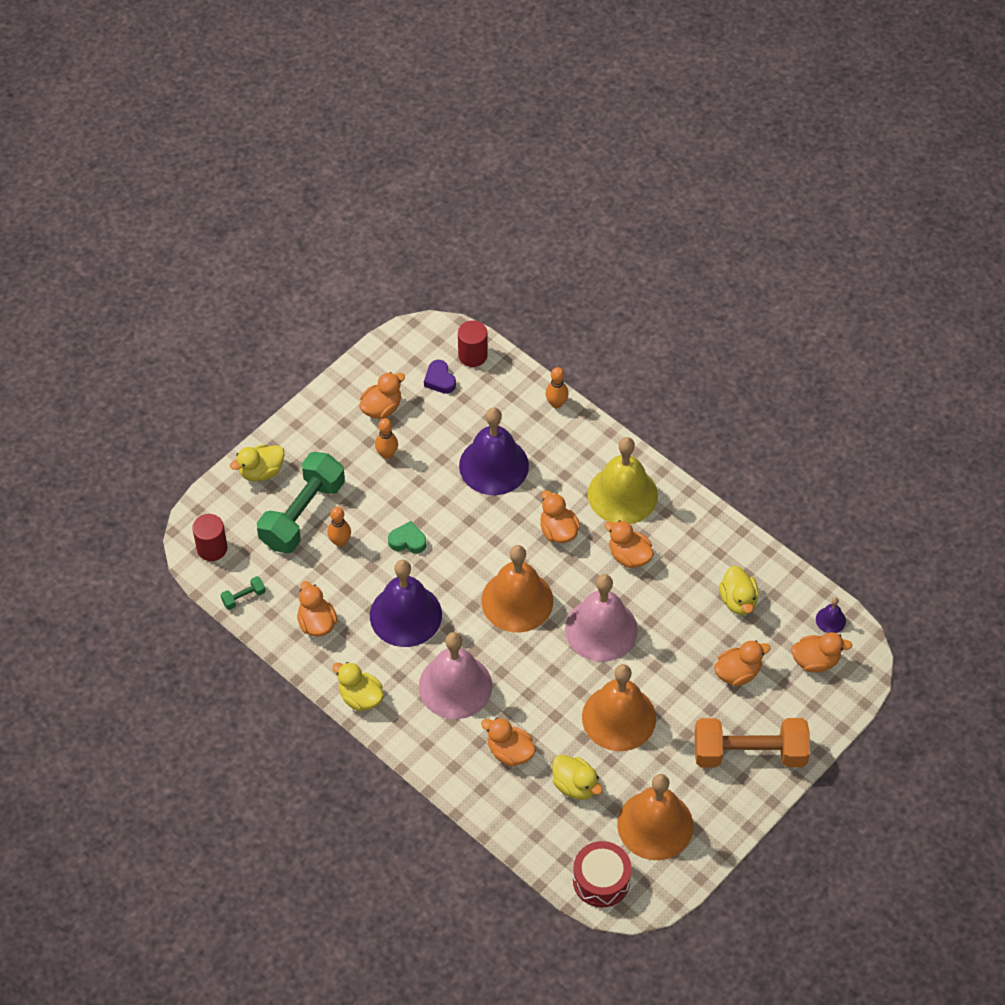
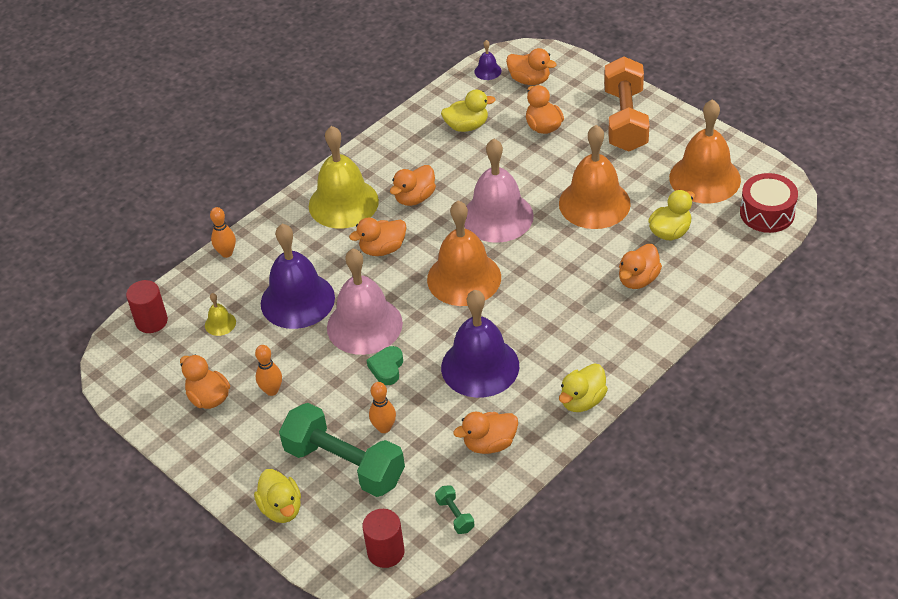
camera: 85 degrees left, 10 degrees down
(439, 380) = (179, 348): purple heart -> none
(455, 686) = (565, 323): pink bell -> pink bell (364, 325)
(467, 408) = (220, 323): none -> yellow bell
(815, 661) = (529, 80): orange duck -> orange duck turned 120 degrees clockwise

